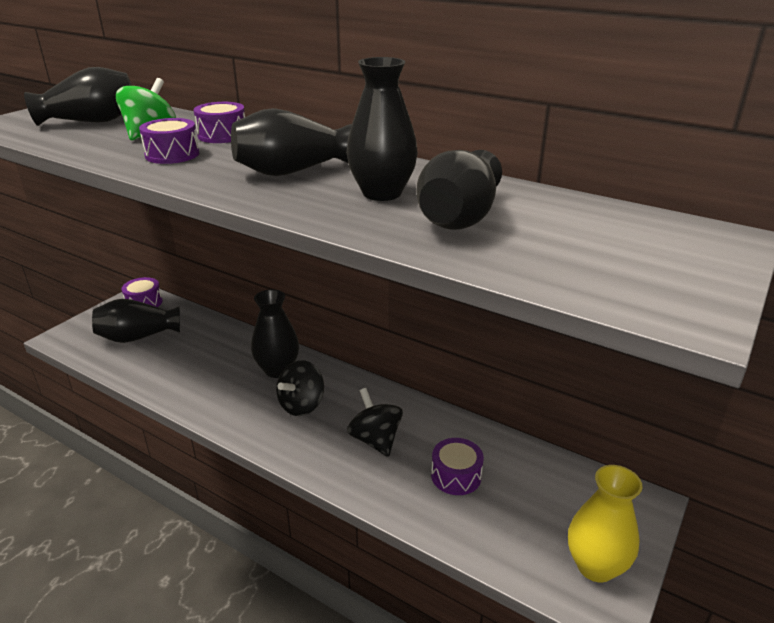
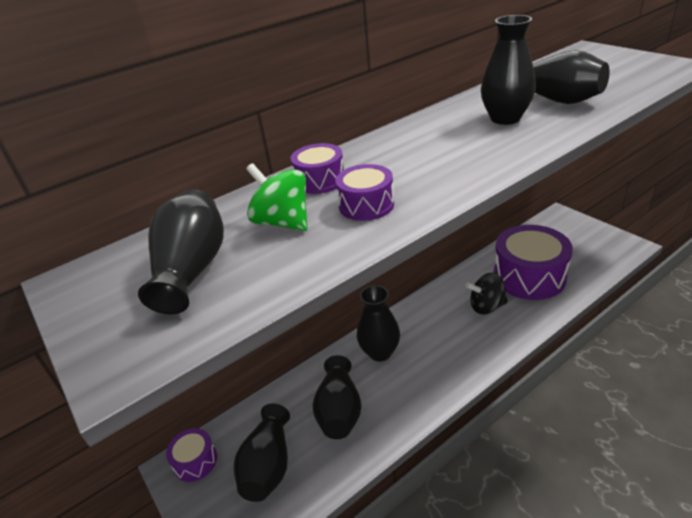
camera: 65 degrees left, 5 degrees up
(292, 171) = (444, 148): black vase -> black vase (339, 411)
(302, 405) = (434, 341): black spinning top -> none
(456, 476) = (529, 276): purple drum -> purple drum, size x2.10
(595, 566) = (604, 242): yellow vase -> none

